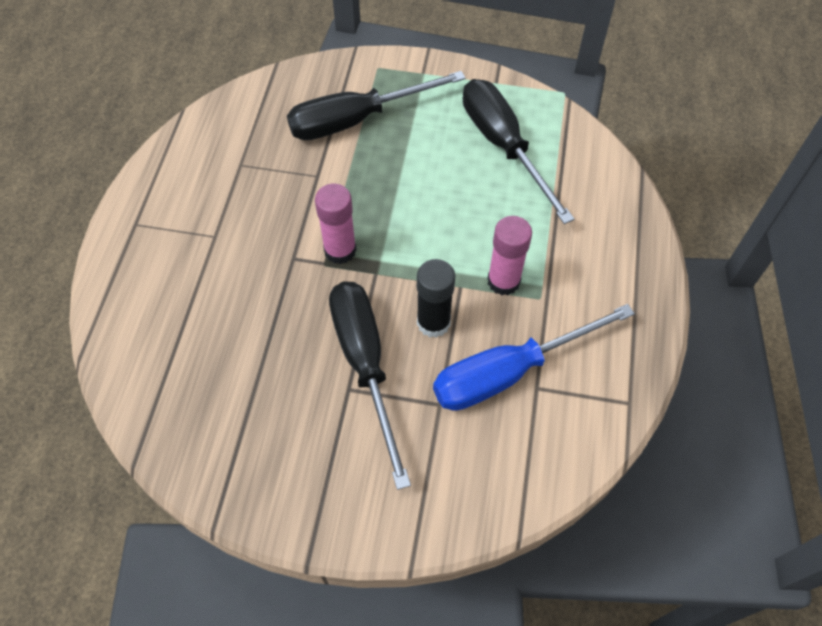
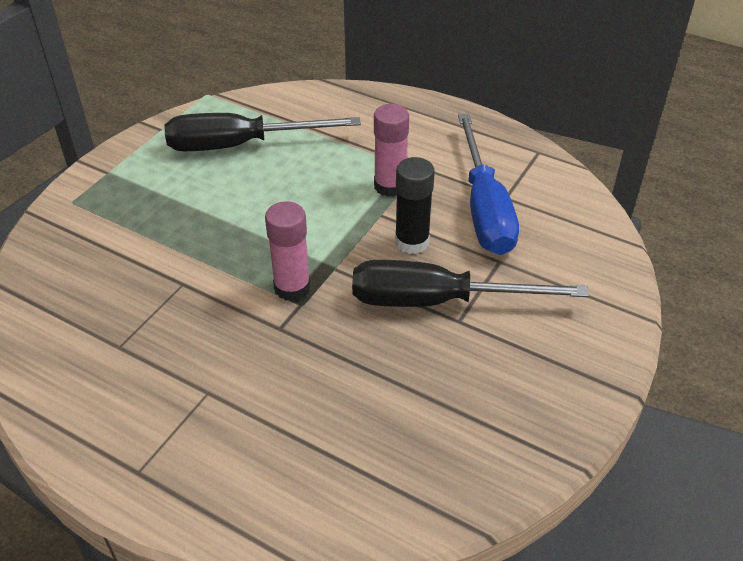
camera: 70 degrees left, 15 degrees down
(356, 119) = (130, 234): black screwdriver -> none

